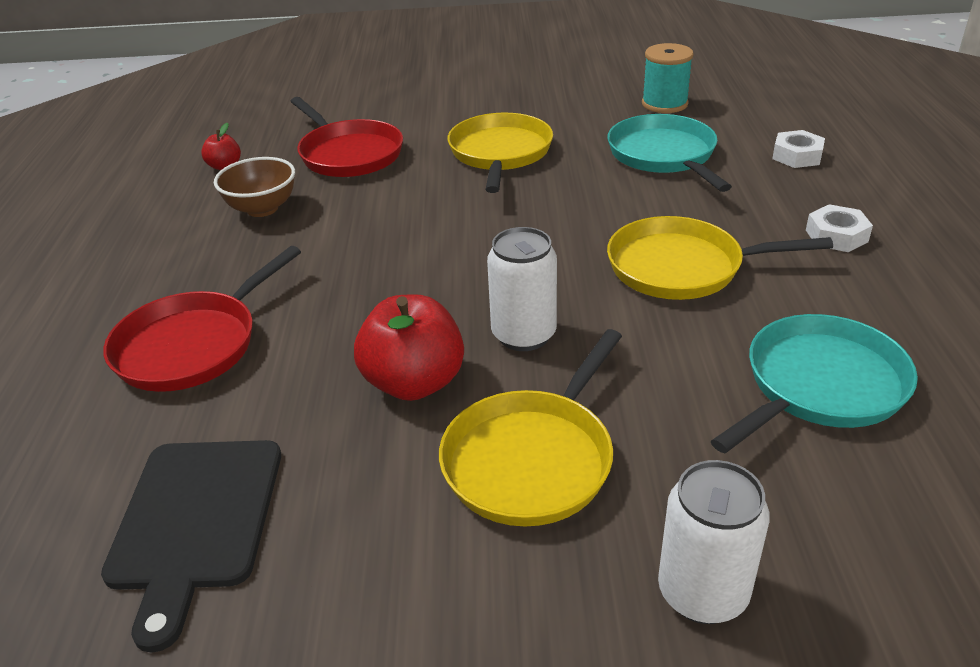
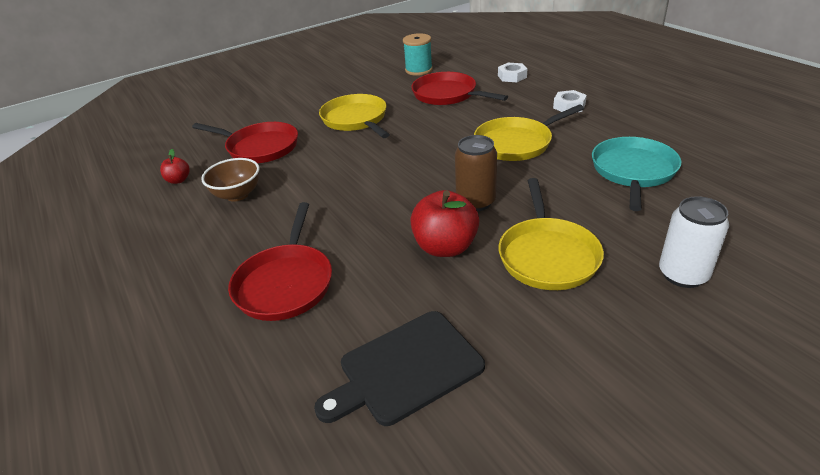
camera: 30 degrees left, 0 degrees up
(195, 521) = (405, 369): black cutting board -> black cutting board turned 90 degrees clockwise
(524, 335) = (475, 202): white can -> brown can
(663, 155) = (447, 95): turquoise pan -> red pan

